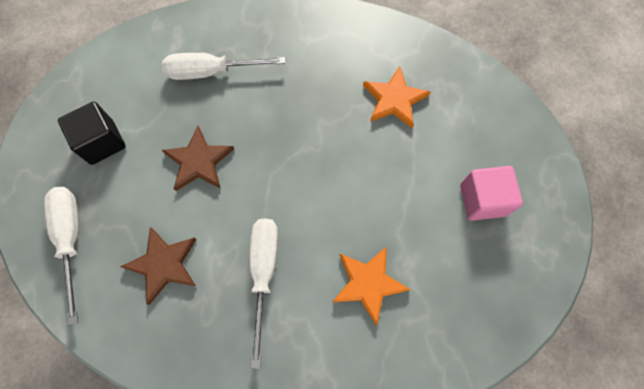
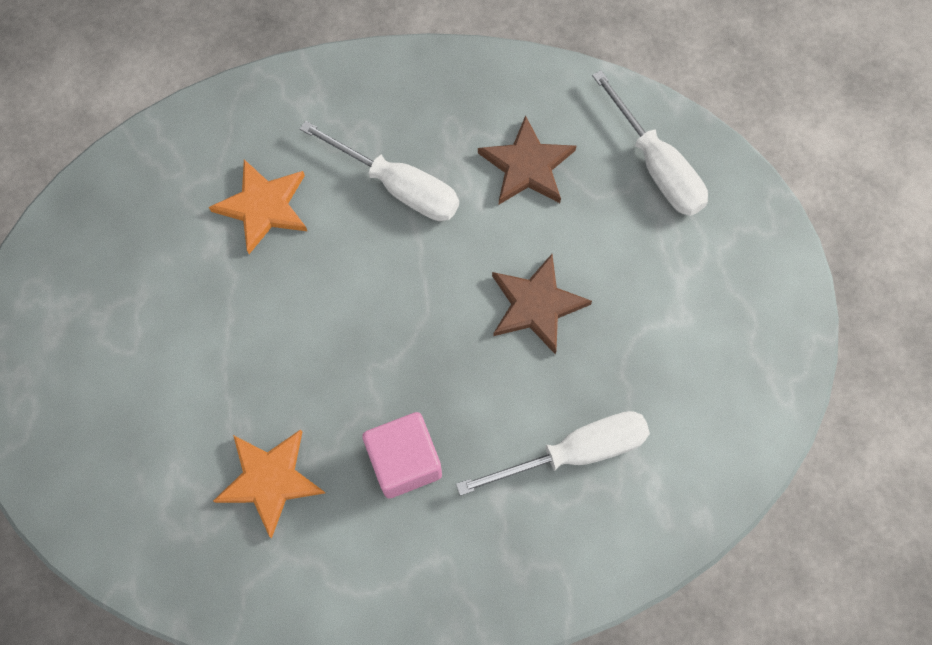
camera: 165 degrees right, 0 degrees up
(102, 142) = (685, 297): black cube -> none
(264, 273) = (398, 186): white screwdriver -> white screwdriver turned 45 degrees counterclockwise
(482, 200) = (121, 351): pink cube -> pink cube (404, 461)

